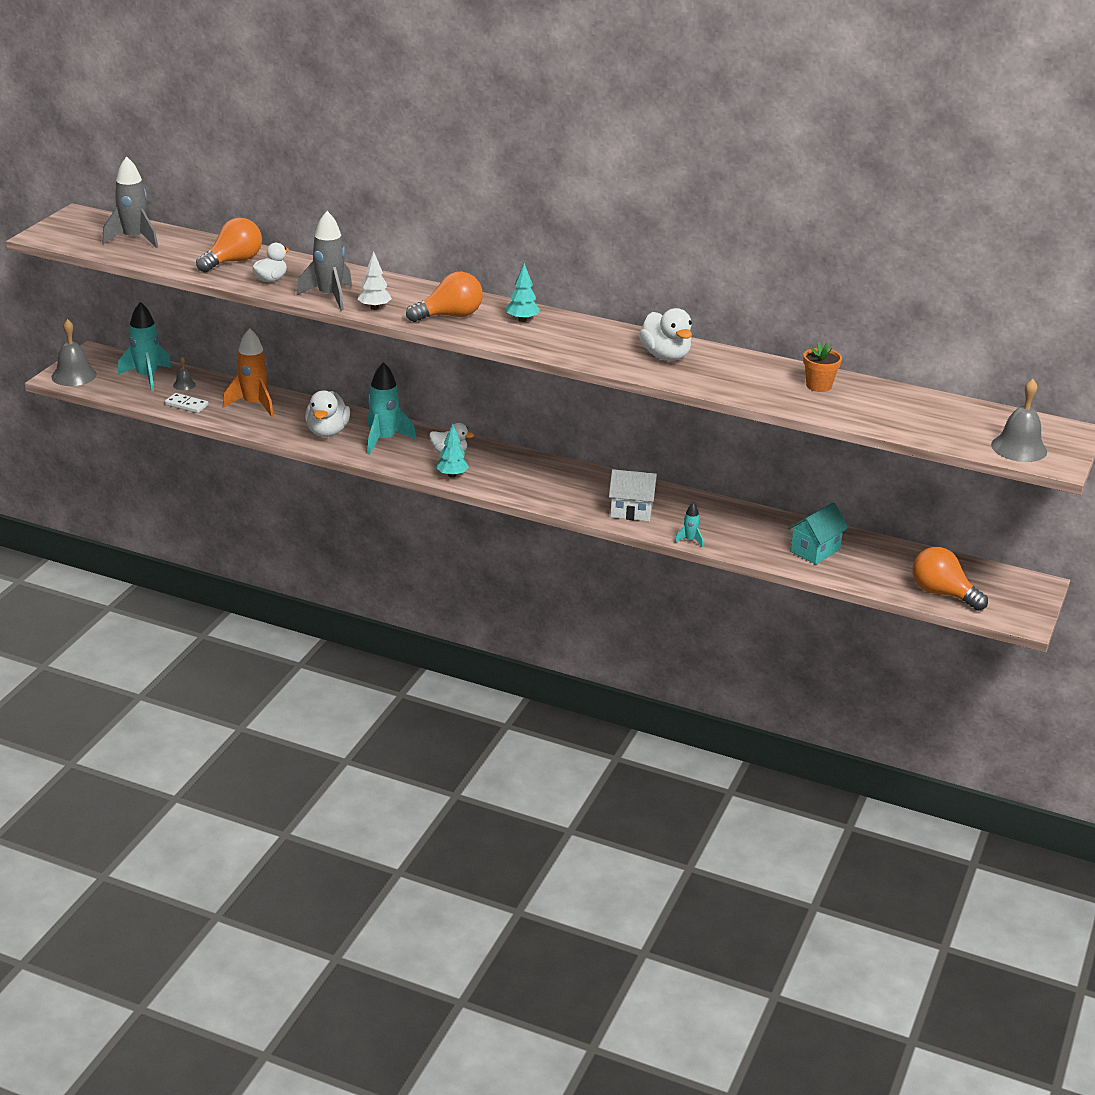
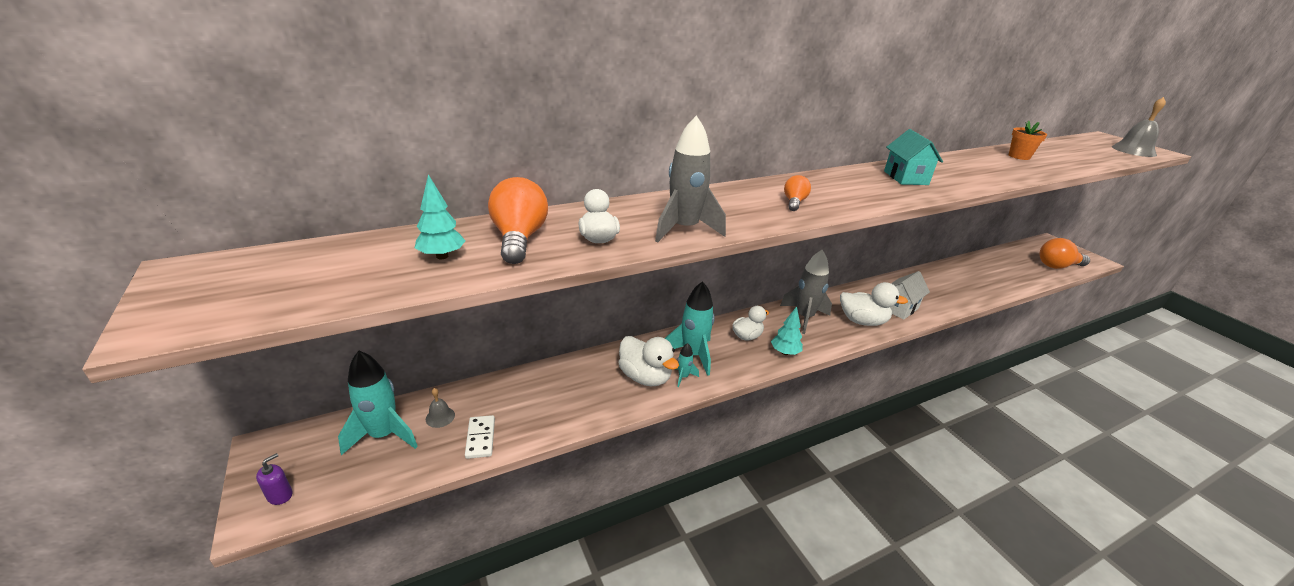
camera: 50 degrees left, 0 degrees up
(74, 375) = (280, 495): grey bell -> purple soap dispenser
(134, 239) = (340, 266): grey rocket -> grey rocket (804, 317)
(186, 405) = (480, 438): white domino -> white domino turned 75 degrees counterclockwise
(254, 404) = (542, 393): orange rocket -> none
(374, 308) = (738, 222): white tree -> none
(450, 316) = (794, 202): orange light bulb -> orange light bulb, size x0.55
(522, 320) = (831, 184): turquoise tree -> turquoise tree (442, 256)
(665, 356) = (942, 171): white duck -> white duck (862, 321)
(689, 540) = (954, 307): turquoise rocket -> turquoise rocket (683, 377)
(815, 550) = (988, 276): turquoise house -> turquoise house (905, 178)

